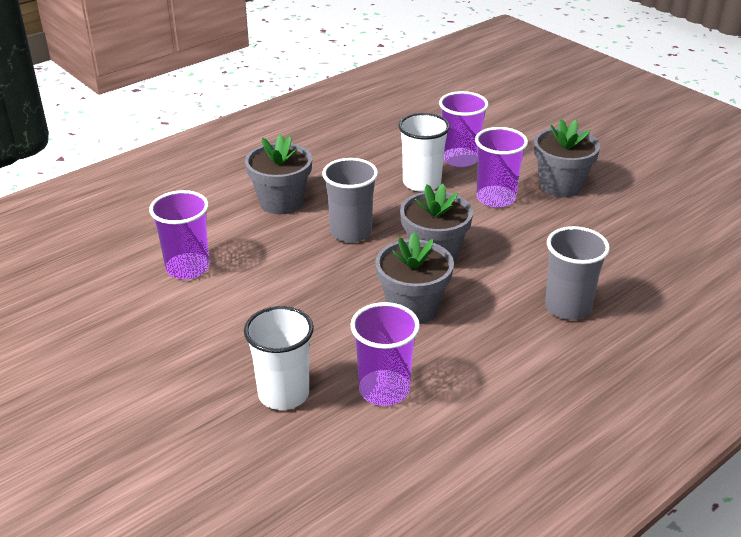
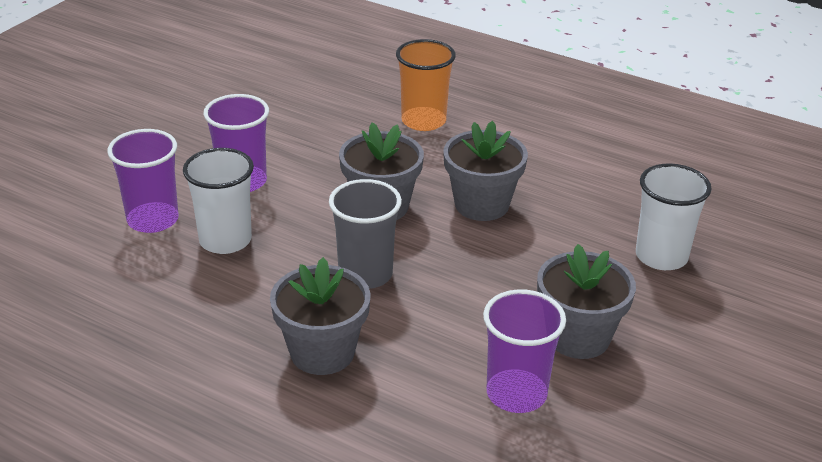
camera: 110 degrees left, 0 degrees up
(384, 390) = (608, 200): purple cup -> none
(560, 186) = (197, 142): grey flower pot -> grey flower pot (578, 337)
(567, 307) = (423, 121): grey cup -> orange cup

